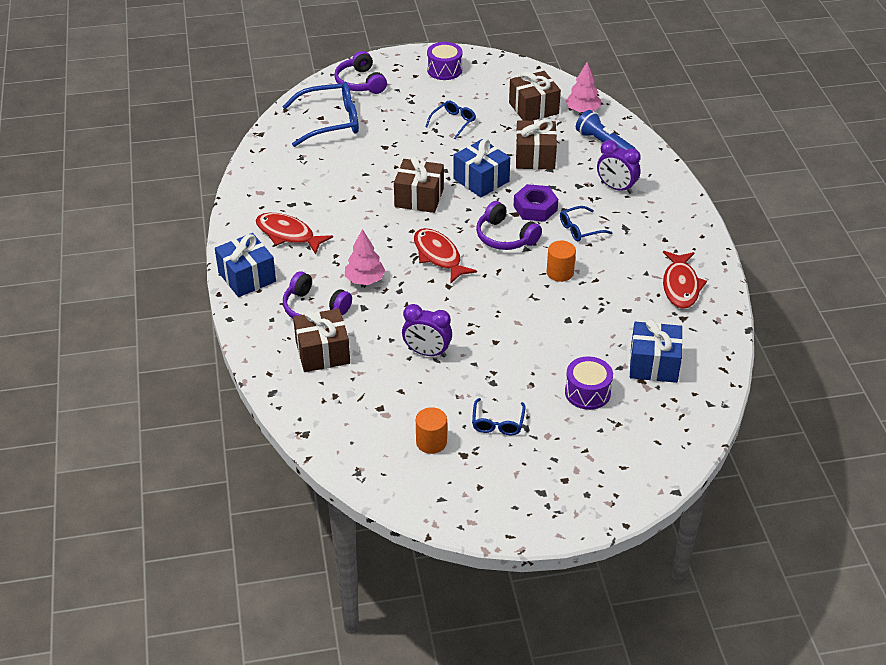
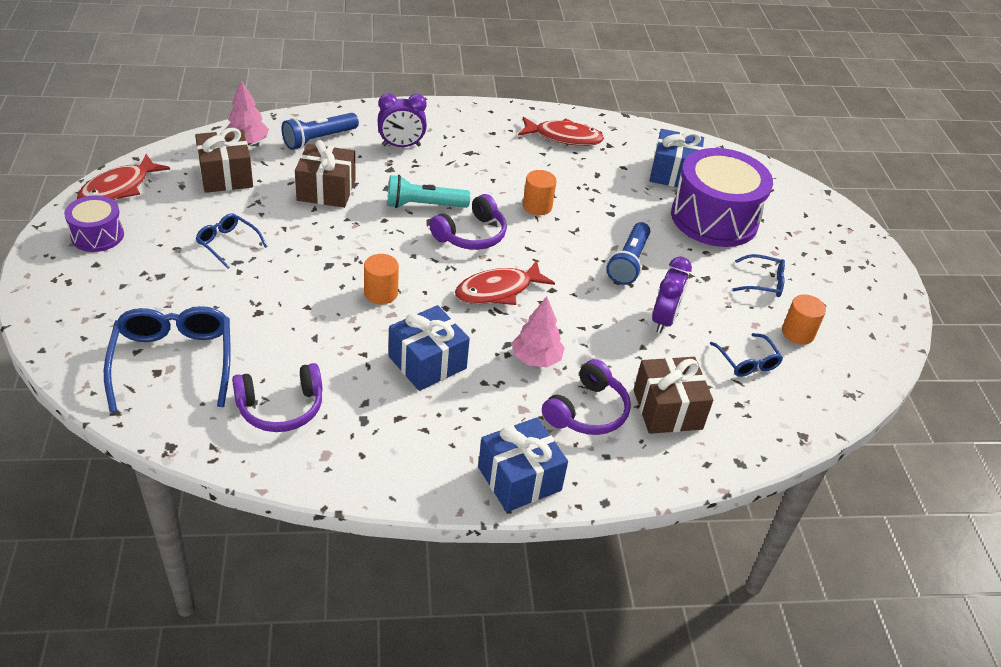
camera: 90 degrees left, 0 degrees up
(288, 234) = (432, 428): red fish -> red fish (119, 188)
(360, 82) = (84, 321): purple headphones -> purple headphones (281, 408)
(419, 197) = (381, 293): brown gift -> orange cylinder
(481, 180) = (359, 238): blue gift -> blue gift (427, 362)
(498, 331) = (628, 262): none -> blue flashlight
(535, 208) = (423, 205): purple nut -> turquoise flashlight
(580, 229) = (467, 181): blue glasses -> blue glasses (747, 362)
(587, 392) = (714, 218): purple drum -> purple drum, size x1.94
(616, 188) = (401, 146): purple clock -> purple clock turned 45 degrees clockwise

